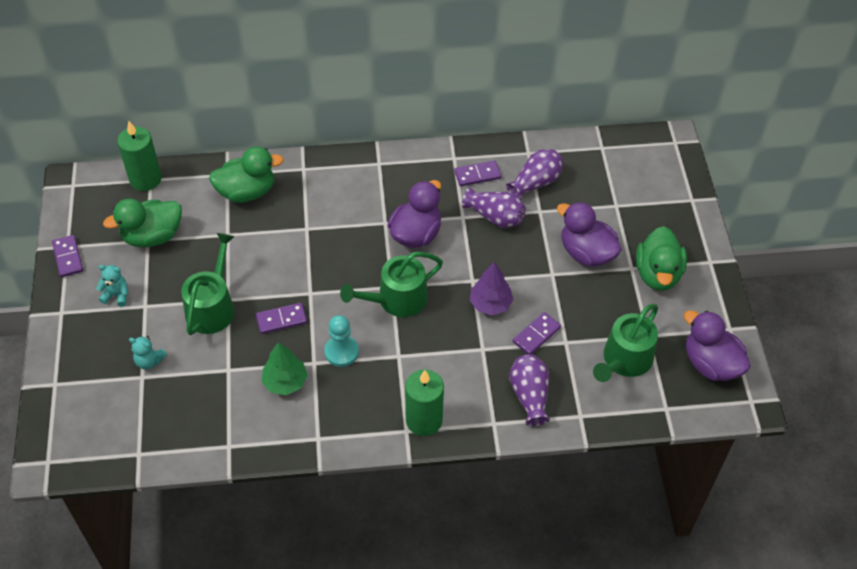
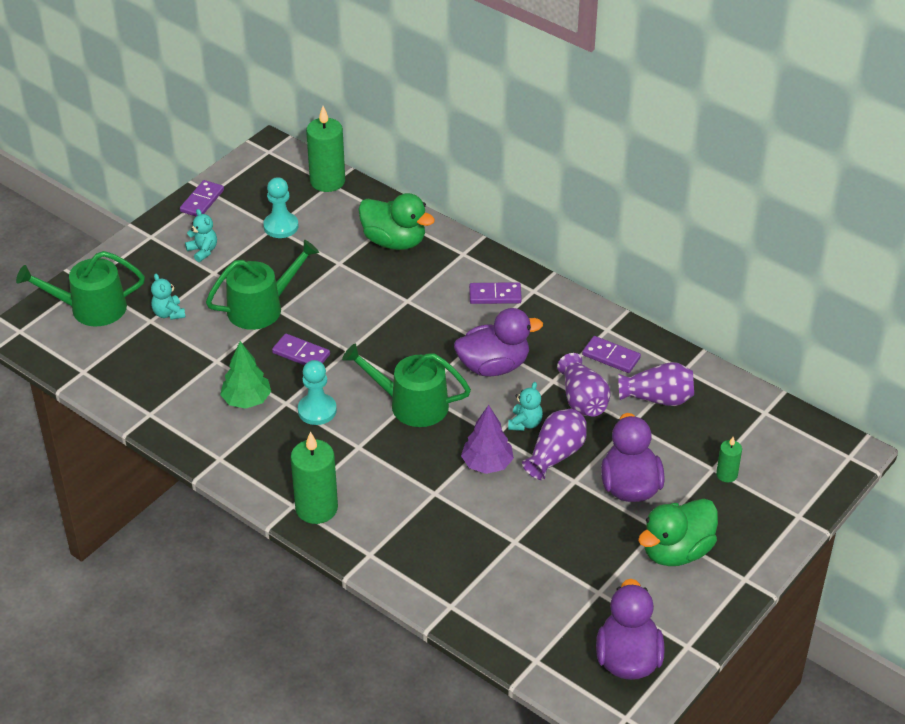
camera: 45 degrees right, 10 degrees down
(152, 236) = (281, 226): green duck -> turquoise pawn
(480, 258) = (525, 423): none -> turquoise teddy bear
(529, 396) = (427, 557): purple vase -> purple vase (556, 454)
(536, 335) = (495, 516): purple domino -> purple domino (495, 295)
(624, 360) = (549, 594): green watering can -> green watering can (91, 308)
(628, 203) = (726, 474): none -> green candle

